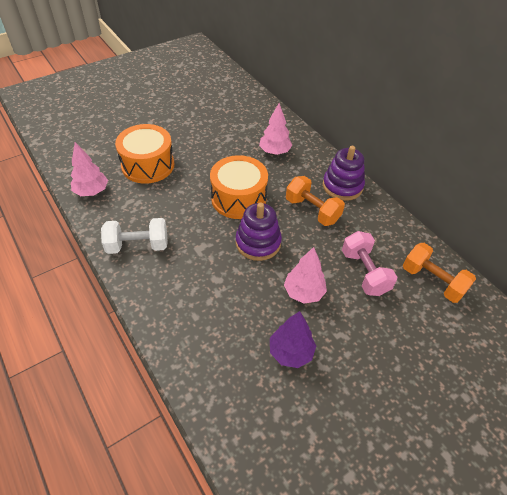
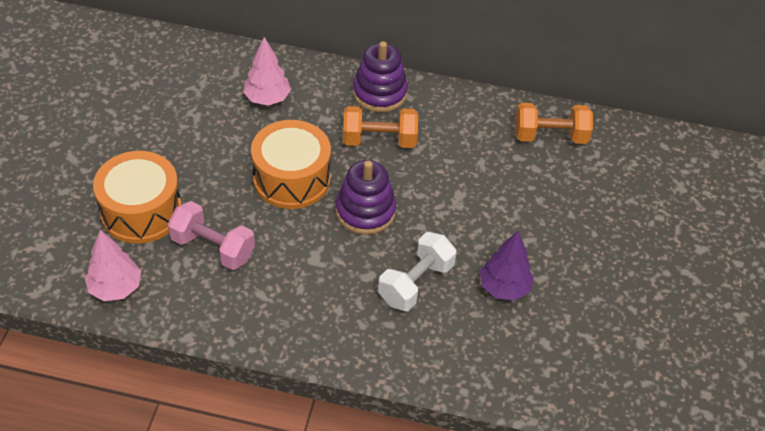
camera: 45 degrees left, 0 degrees up
(138, 246) = (249, 304): white dumbbell -> white dumbbell (416, 283)
(303, 292) = (458, 227): pink tree -> none
(364, 272) = (489, 169): pink dumbbell -> pink dumbbell (213, 248)

